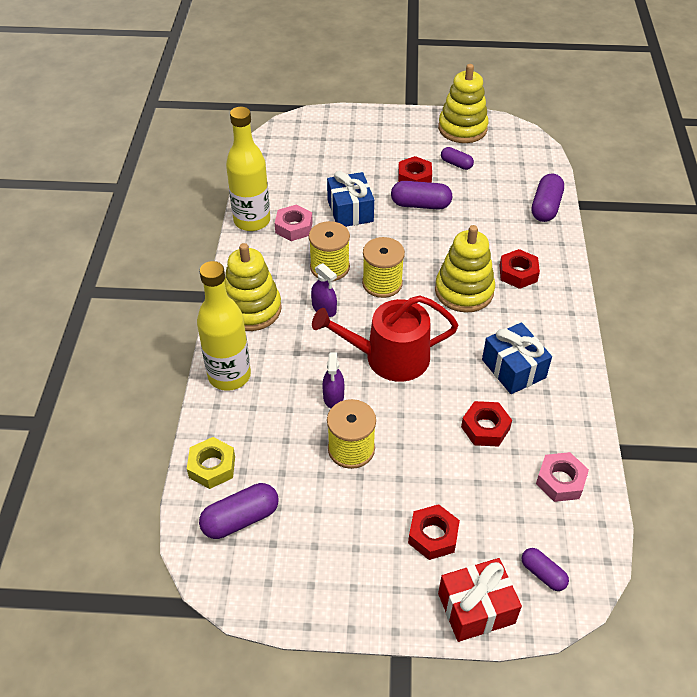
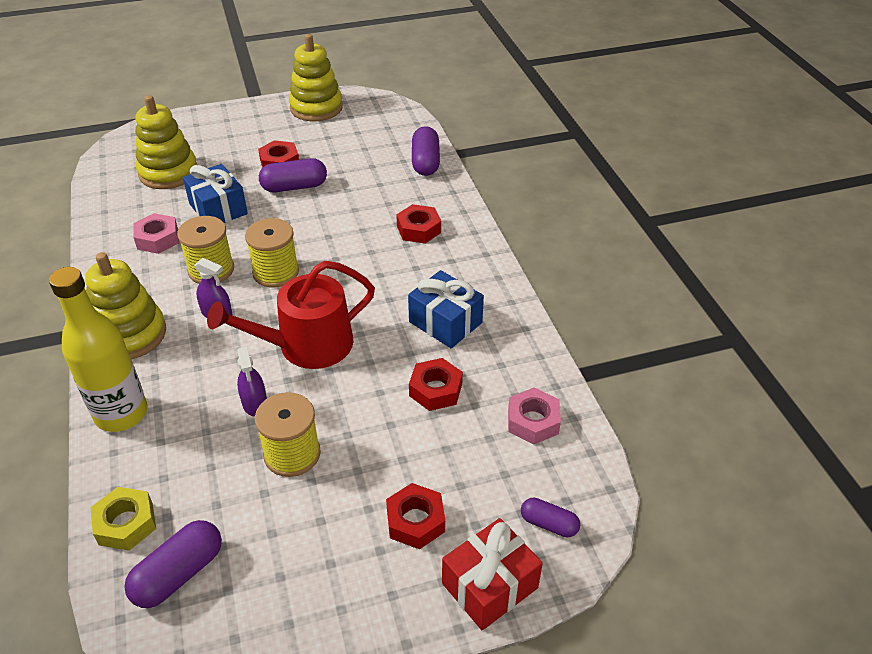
camera: 20 degrees left, 5 degrees down
(252, 221) = (106, 243): yellow bottle -> none
(456, 164) = (320, 141): purple capsule -> none
(464, 291) = (368, 259): yellow stacking toy -> yellow stacking toy (168, 172)

